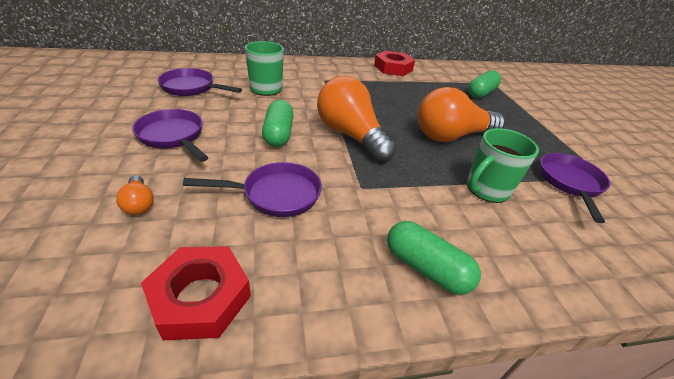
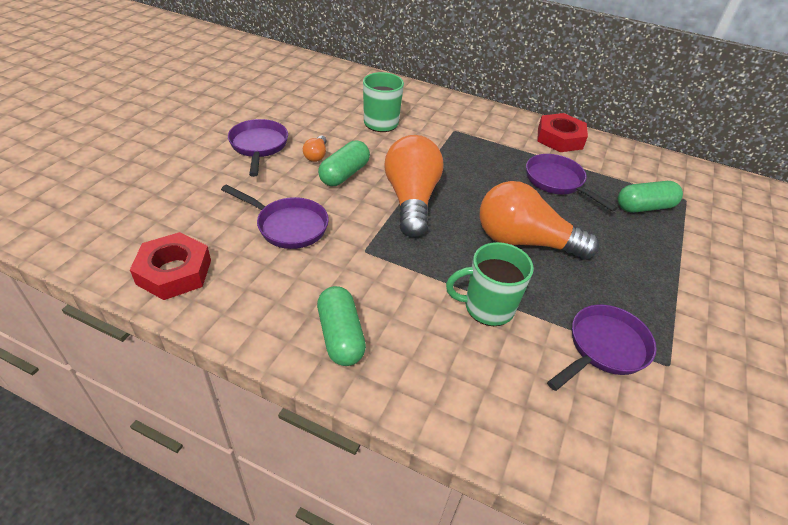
camera: 35 degrees right, 5 degrees up
(139, 204) = (192, 192): orange light bulb -> orange light bulb (316, 155)
(191, 88) = (314, 103): purple pan -> purple pan (557, 182)

